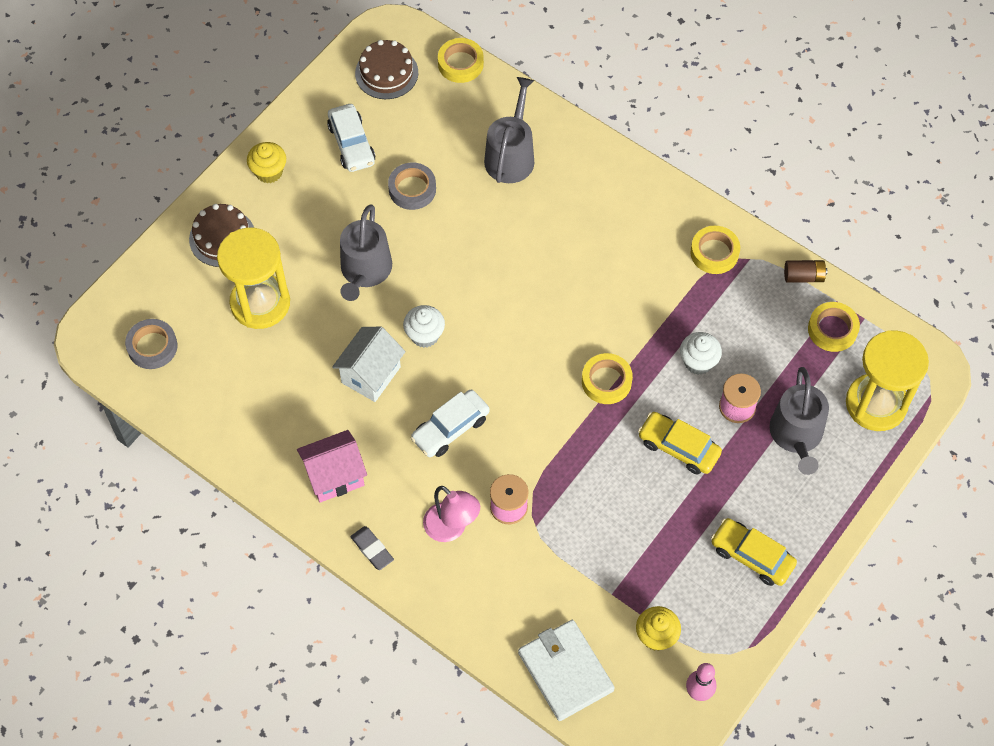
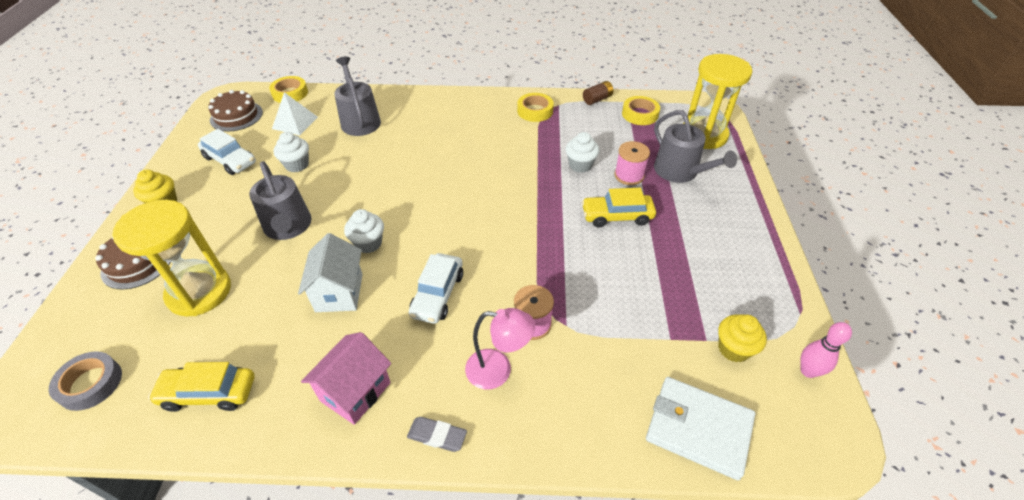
camera: 35 degrees left, 15 degrees down
(412, 189) = (297, 165): grey tape -> white cupcake
(441, 119) = (295, 122): none -> white pyramid
(606, 381) = (531, 204): yellow tape -> none
(752, 556) = (733, 253): yellow car -> yellow car (209, 393)

